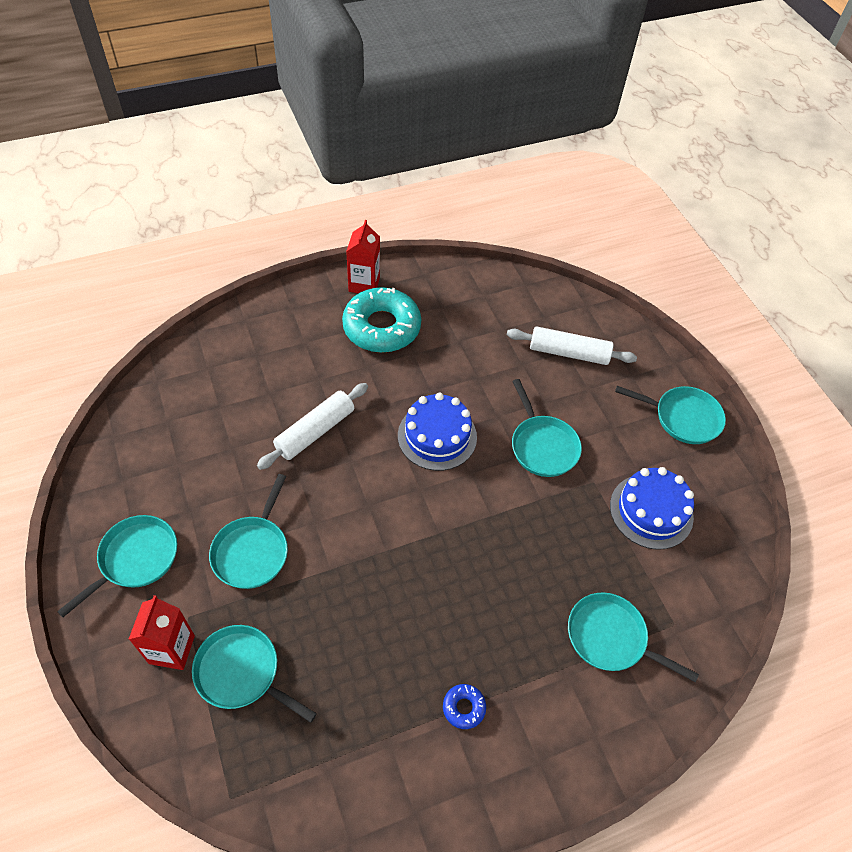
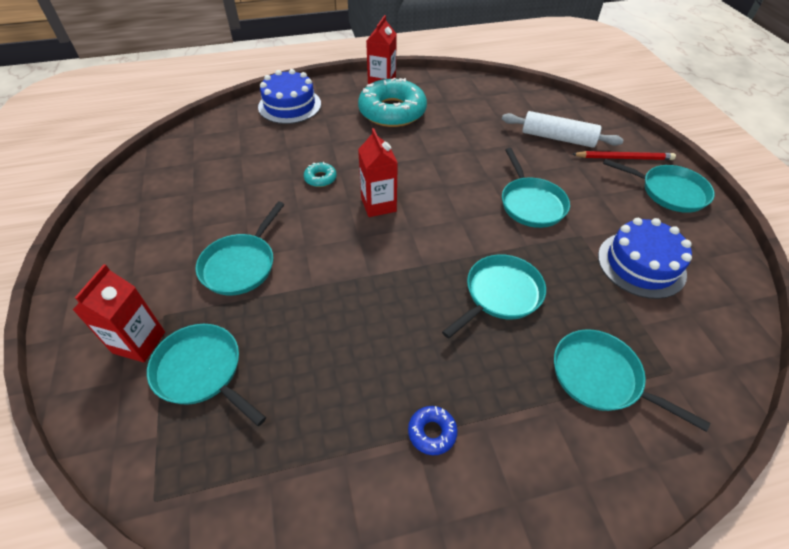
camera: 10 degrees right, 5 degrees down
(135, 559) = (131, 262): turquoise pan -> turquoise pan (500, 294)
(315, 431) = (320, 178): white rolling pin -> turquoise donut
(383, 462) = (378, 205): none -> red carton
(437, 436) = (431, 189): blue cake -> blue cake (289, 105)
(639, 375) = (624, 158): none -> red pencil

